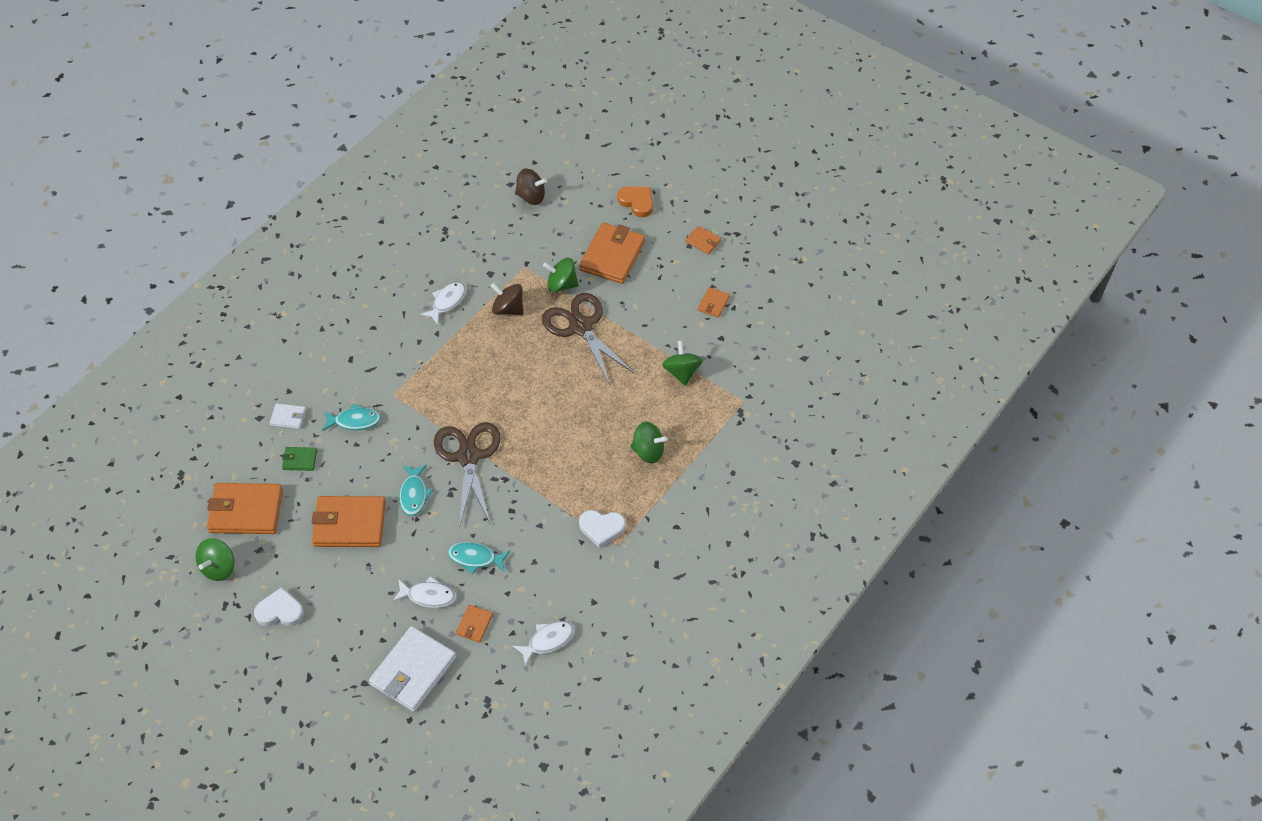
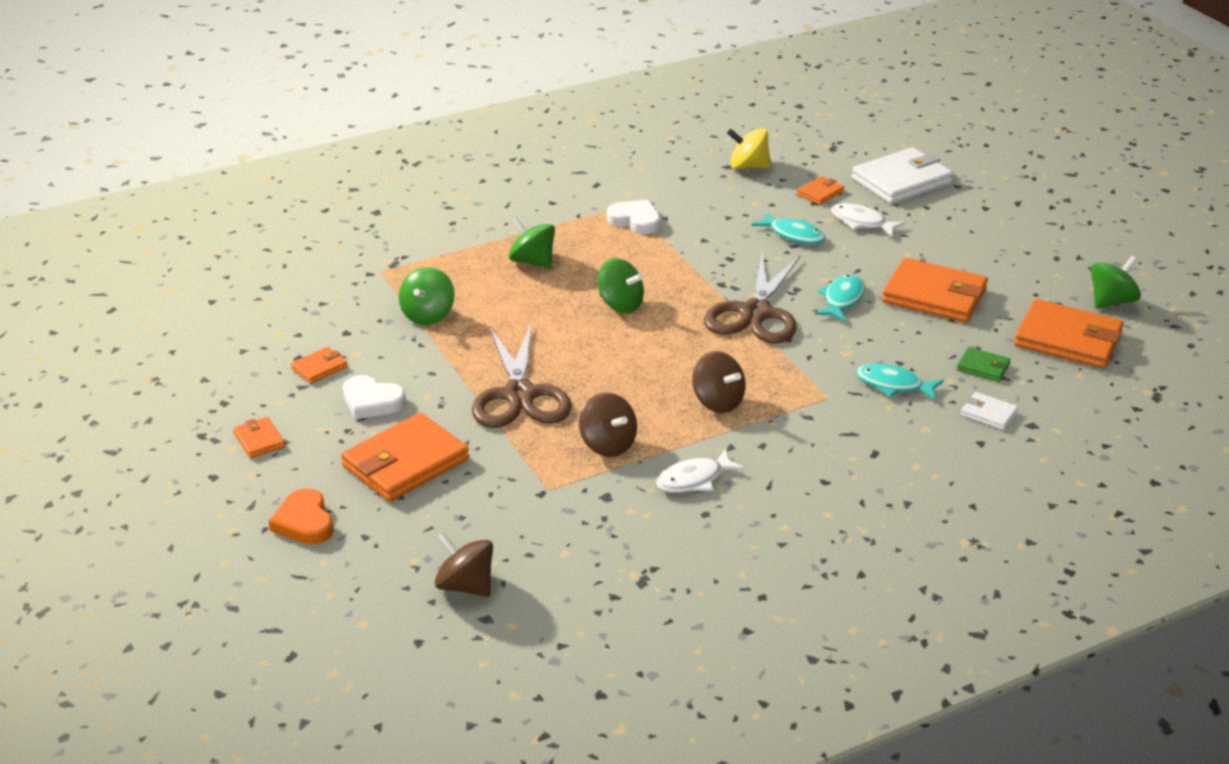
camera: 155 degrees left, 20 degrees down
(280, 611) = (1040, 252): white heart -> white heart (372, 401)
(459, 365) = (717, 402): none -> brown spinning top
(548, 641) = (748, 166): white fish -> yellow spinning top
(561, 285) = (509, 450): green spinning top -> green spinning top (620, 305)

